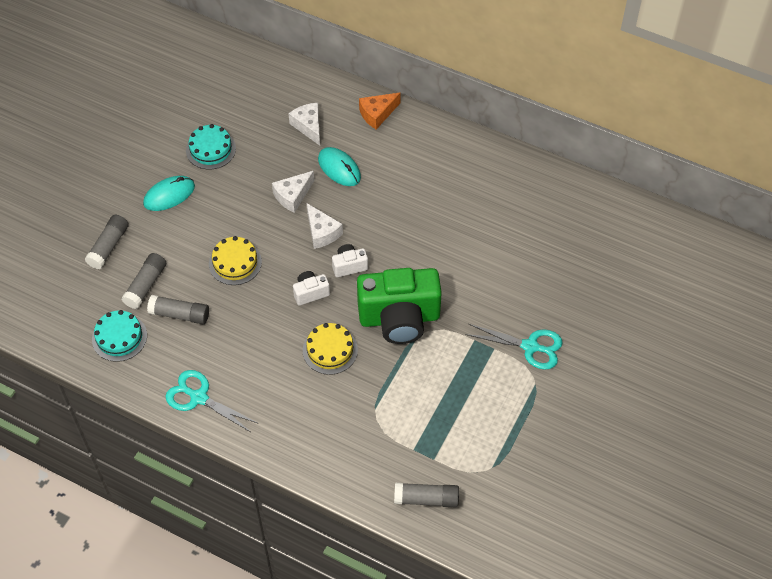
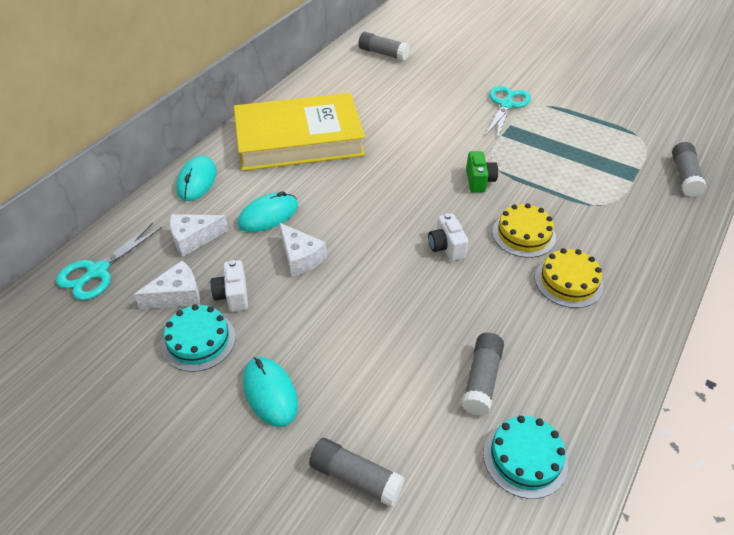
camera: 85 degrees left, 10 degrees down
(146, 285) = (432, 423): grey glue stick -> grey glue stick (383, 53)
(199, 397) = (609, 359): turquoise scissors -> turquoise scissors (97, 271)
(235, 263) = (398, 317): yellow cake -> yellow cake (568, 281)
(322, 232) = (360, 234): white cheese -> white cheese (177, 295)
(349, 266) = (410, 214): white camera -> white camera (233, 295)
(377, 114) = (197, 181): orange cheese -> turquoise mouse
(399, 318) = (479, 181): green camera -> green camera, size x0.44
(444, 176) = (299, 139): none -> yellow book

